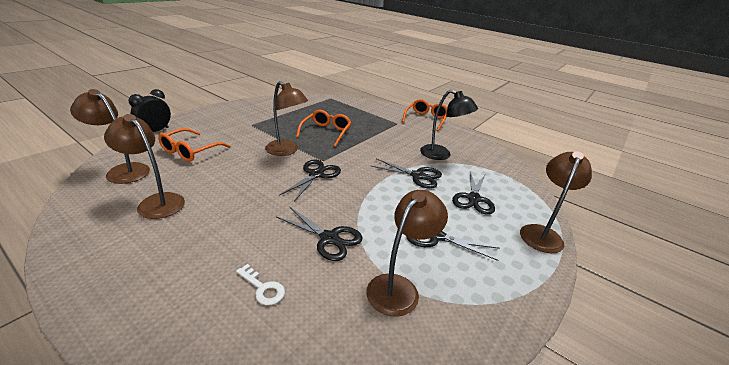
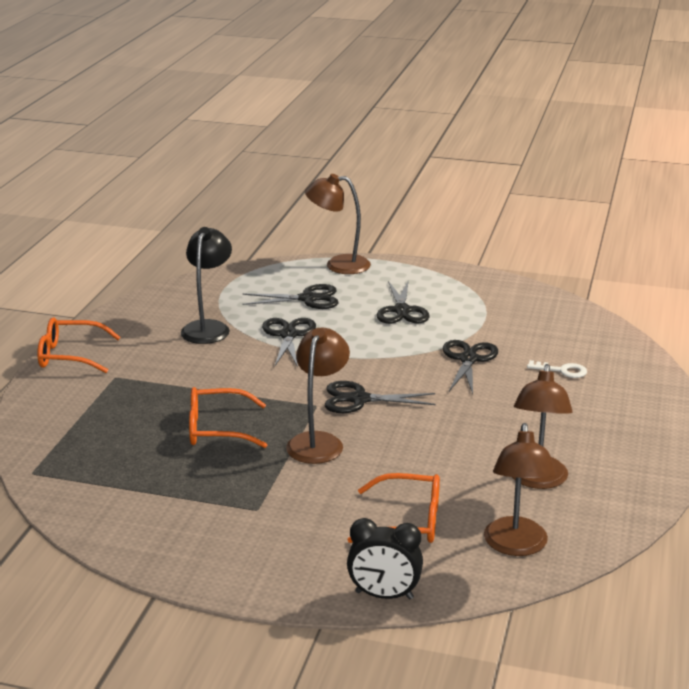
camera: 110 degrees left, 5 degrees down
(263, 288) = (562, 371): white key -> white key turned 90 degrees clockwise
(399, 287) = (489, 317): brown lamp -> none

